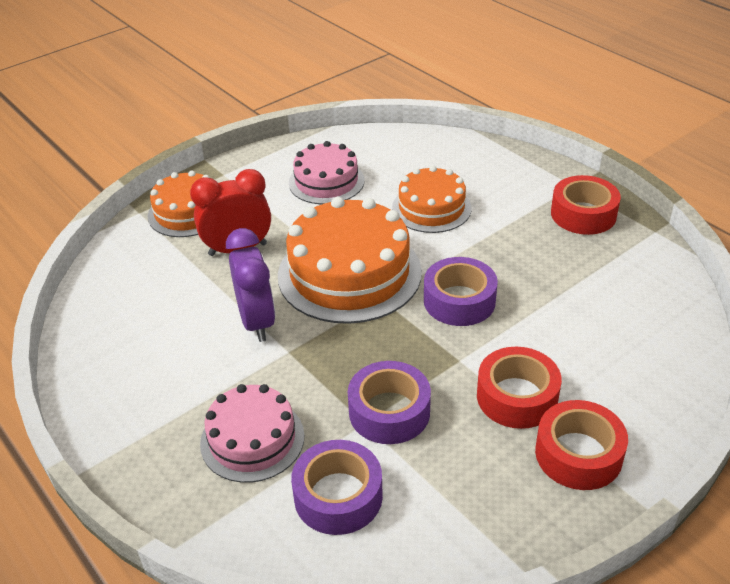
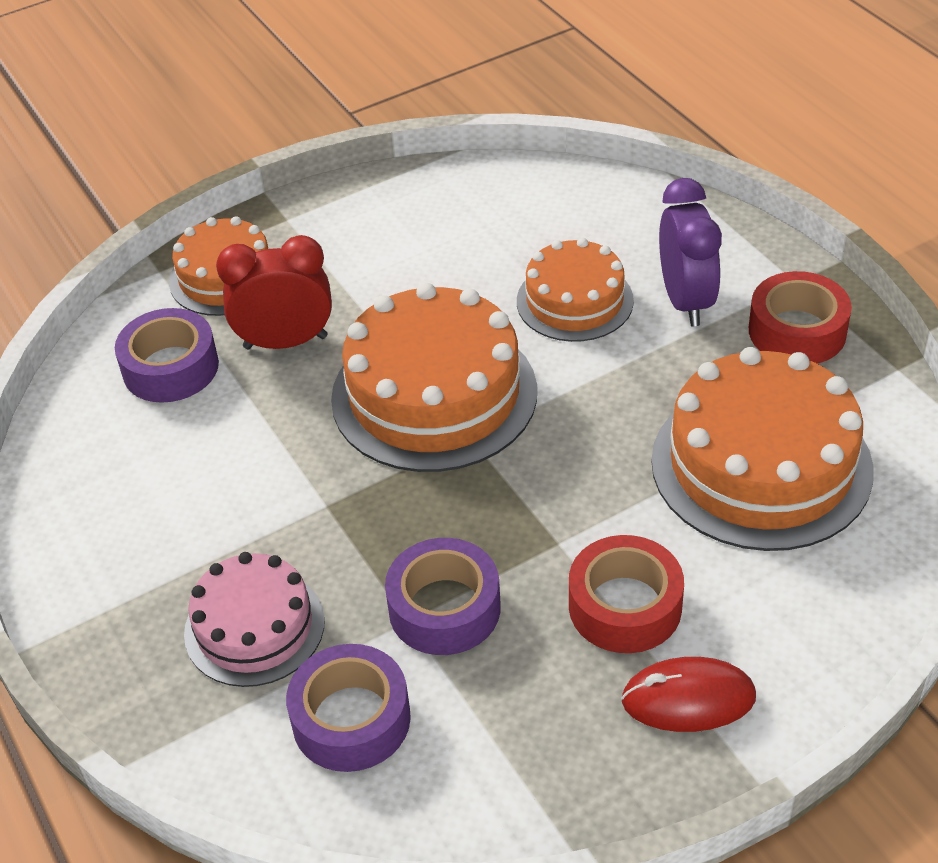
camera: 10 degrees right, 5 degrees up
(257, 322) = (291, 456): purple clock -> purple clock (685, 301)
(326, 181) = (432, 244): pink cake -> none
(459, 301) = (580, 453): purple tape -> purple tape (170, 368)
(578, 454) = (688, 699): red tape -> red mouse
(584, 297) = (761, 465): none -> orange cake

